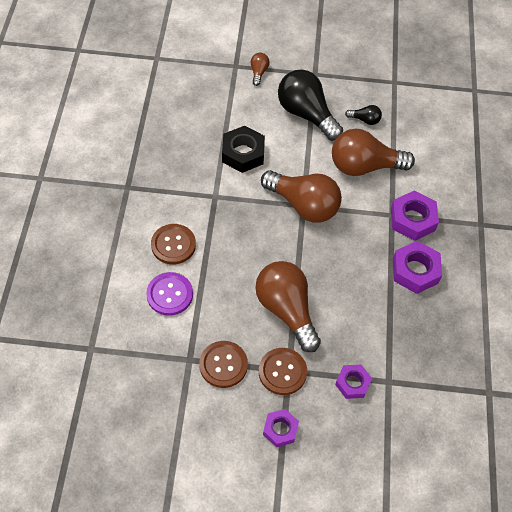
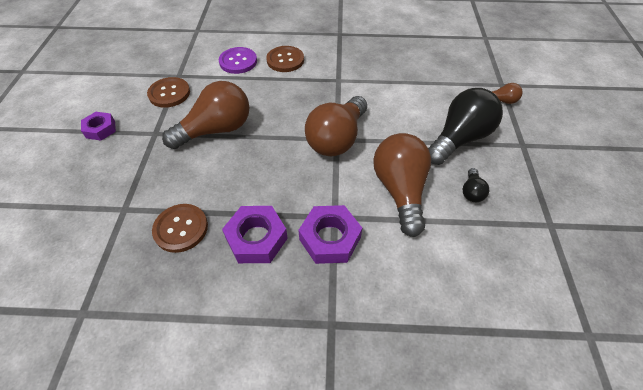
camera: 90 degrees right, 5 degrees down
(243, 153) = (391, 94): black nut -> none
(282, 372) = (154, 129): brown button -> brown button (181, 228)
(352, 383) = (130, 179): purple nut -> none

